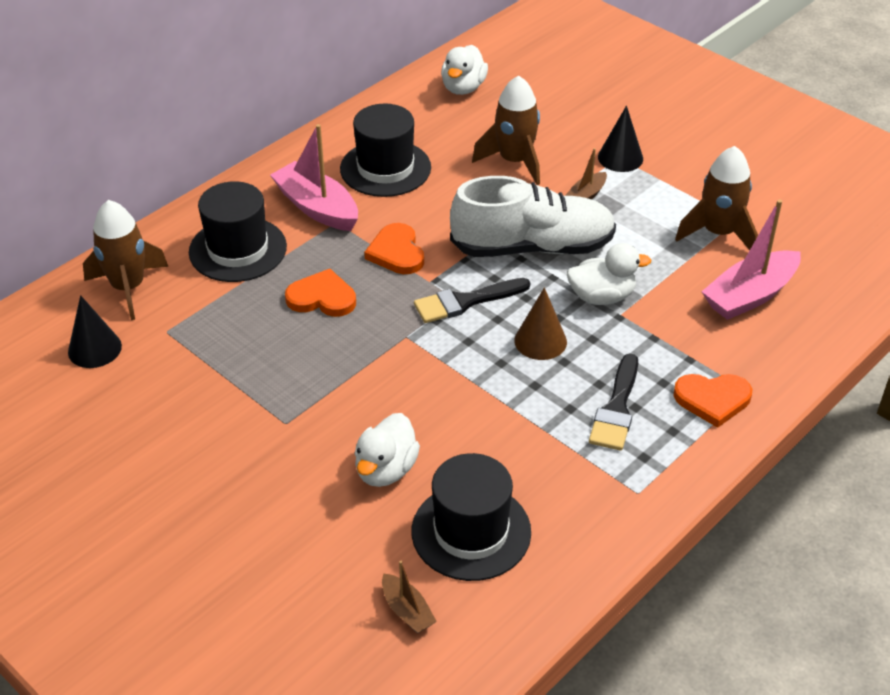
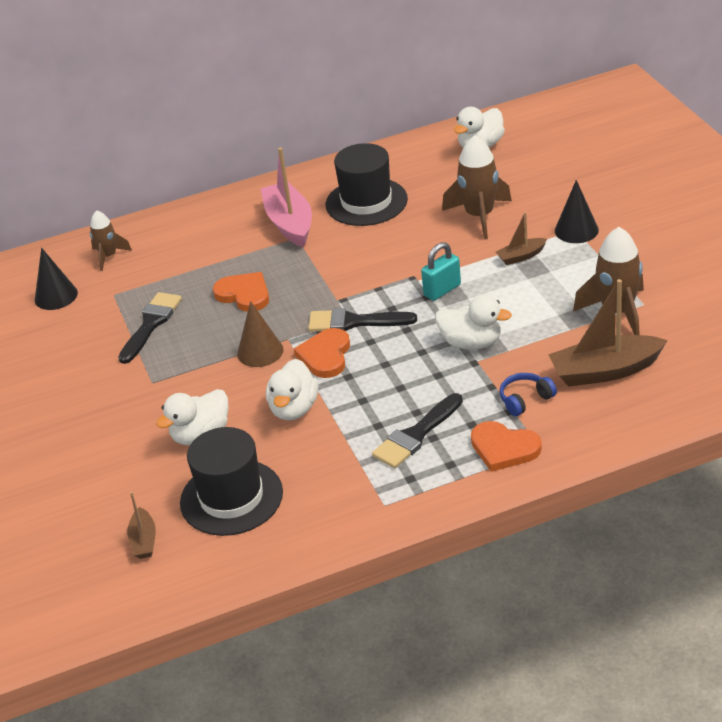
camera: 30 degrees right, 5 degrees down
(128, 288) = (108, 256): brown rocket -> brown rocket, size x0.60
(237, 356) = (151, 324): none -> black brush
(238, 249) = (206, 244): black hat -> none
(396, 252) = (327, 271): orange heart -> orange heart (325, 356)
(468, 413) = (294, 409): none -> white duck
(532, 247) = (442, 290): white shoe -> turquoise padlock
(540, 341) = (393, 367): brown cone -> brown cone (260, 351)
(696, 343) = (525, 400): none -> blue headphones
(750, 295) = (605, 371): pink boat -> brown boat

